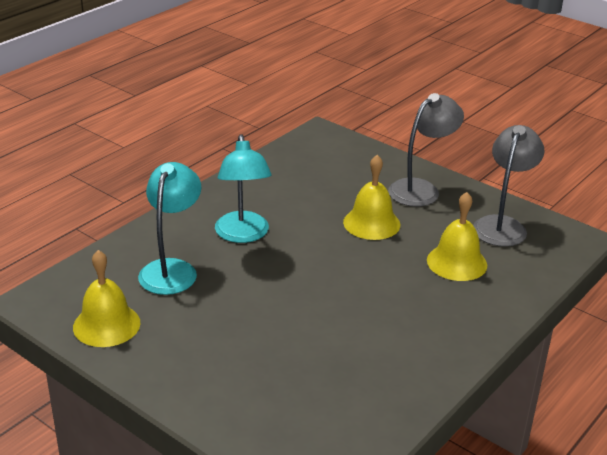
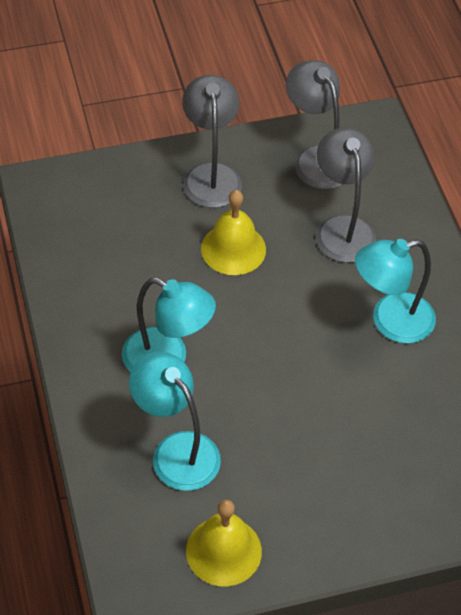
camera: 55 degrees left, 20 degrees up
(402, 321) = (390, 321): none -> turquoise lamp
(457, 262) = (342, 228): yellow bell -> grey lamp

